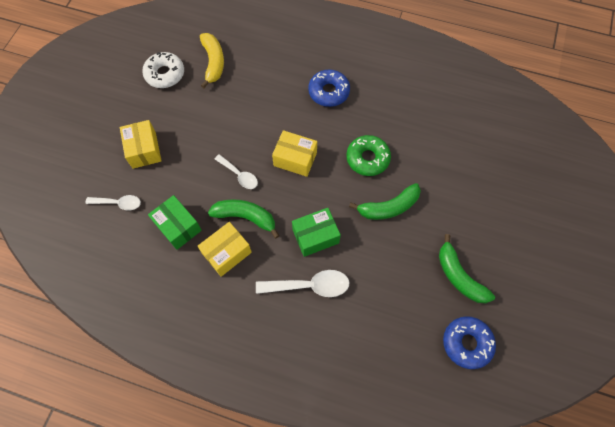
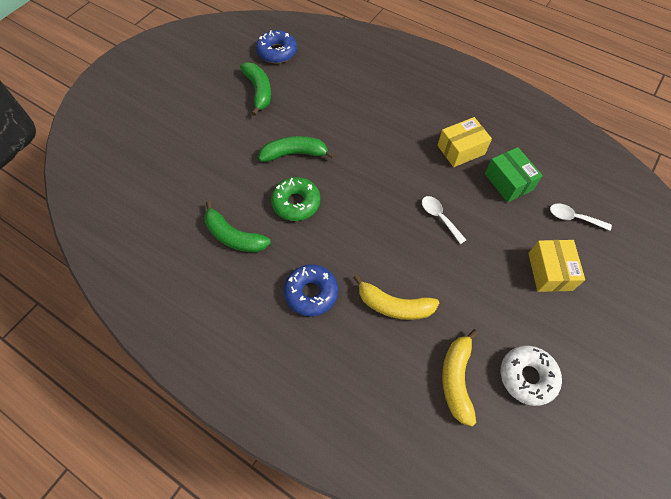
camera: 165 degrees left, 5 degrees down
(246, 217) = (438, 175): green banana -> green banana (234, 236)
(265, 97) = (394, 305): none -> yellow banana
(295, 159) = (374, 220): yellow box -> none
(309, 286) = (389, 110): white spoon -> none
(315, 236) = (373, 145): green box -> none

